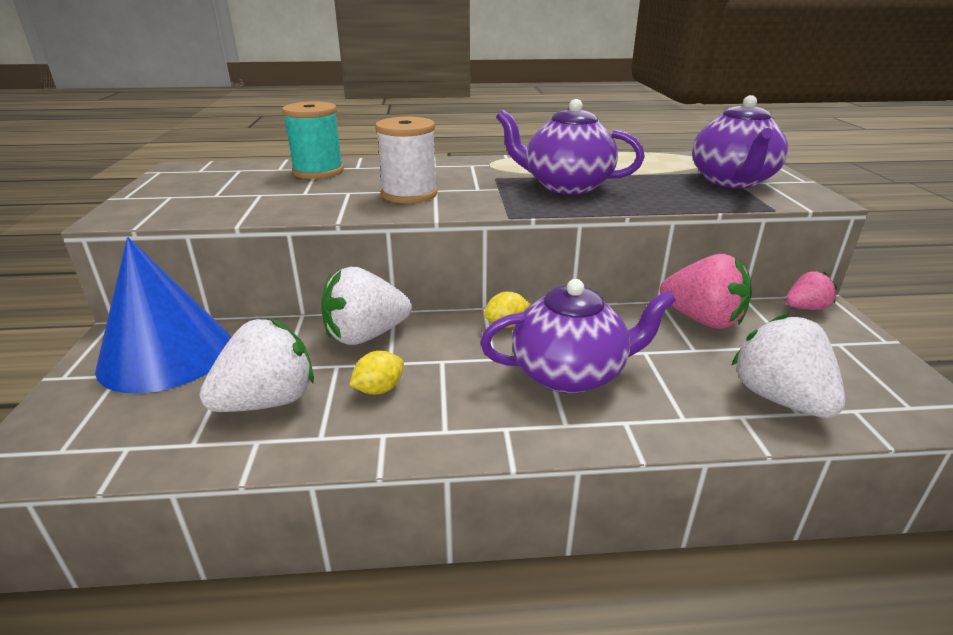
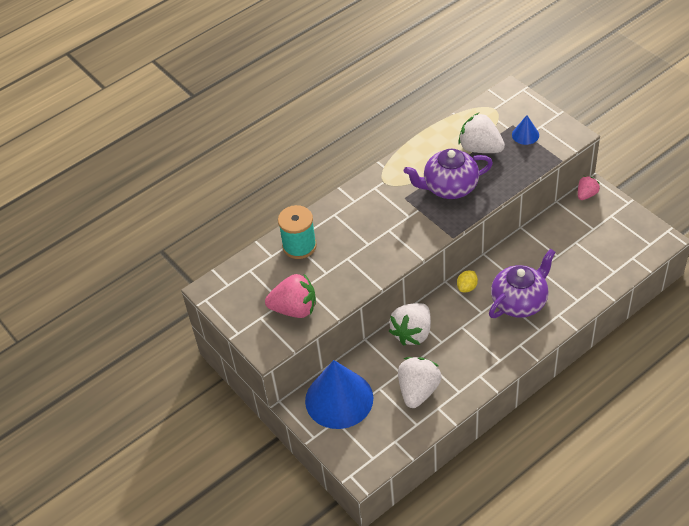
camera: 30 degrees left, 20 degrees up
(379, 389) = (454, 357): yellow lemon -> none
(409, 194) = (381, 242): white spool -> none
(702, 320) = (548, 231): pink strawberry -> pink strawberry (294, 309)
(732, 181) = (525, 135): purple teapot -> blue cone
(779, 398) = (604, 267): white strawberry -> white strawberry (480, 148)

